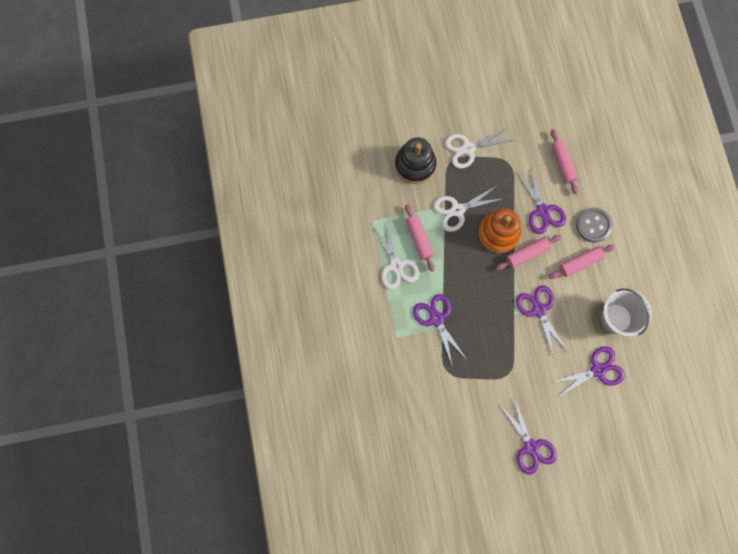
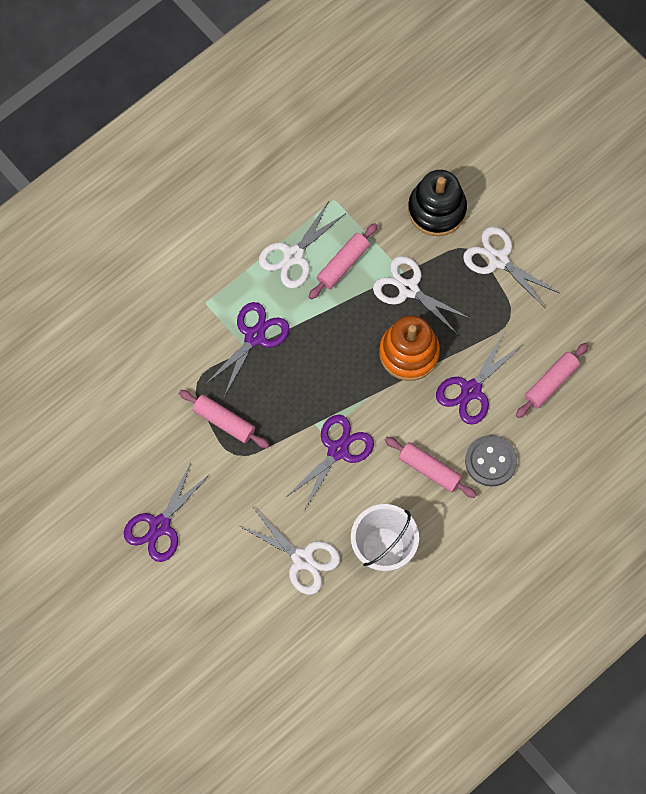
camera: 60 degrees right, 5 degrees down
(527, 254) = (402, 400): pink rolling pin -> pink rolling pin (224, 421)
(598, 370) = (302, 559): purple scissors -> white scissors

